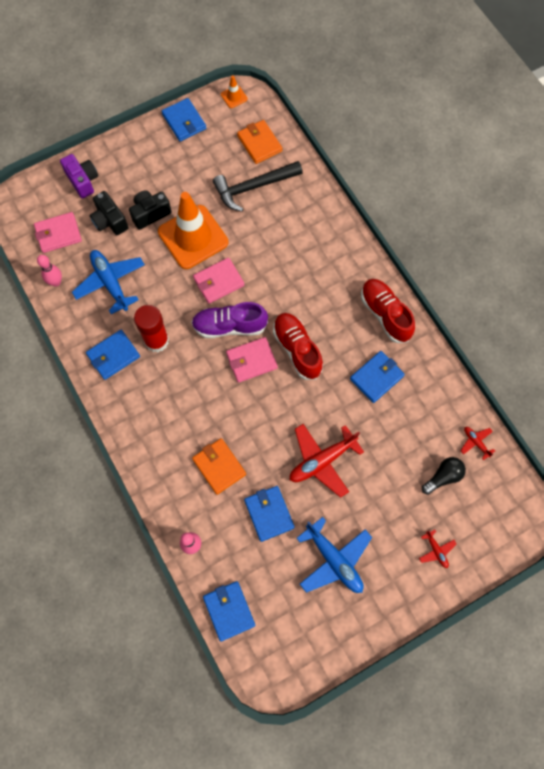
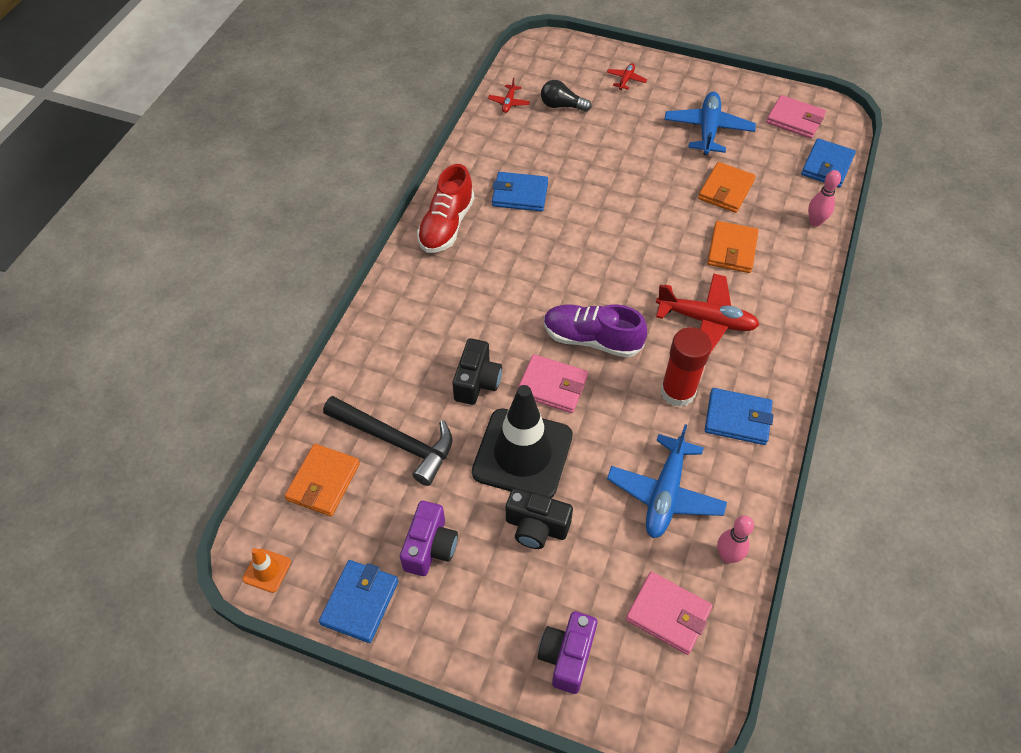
camera: 130 degrees left, 15 degrees down
(109, 221) = (590, 566): black camera -> black camera (477, 382)
(183, 164) = (430, 547): none -> purple camera
(193, 237) = (522, 454): orange traffic cone -> black traffic cone
(229, 326) = (591, 339): purple shoe -> purple shoe turned 150 degrees clockwise
(251, 361) = (607, 295): pink wallet -> pink wallet (795, 120)
(269, 514) = (725, 190): blue wallet -> orange wallet
(297, 349) = (555, 268): red shoe -> none
(322, 461) = (639, 184): red plane -> red plane (706, 320)

